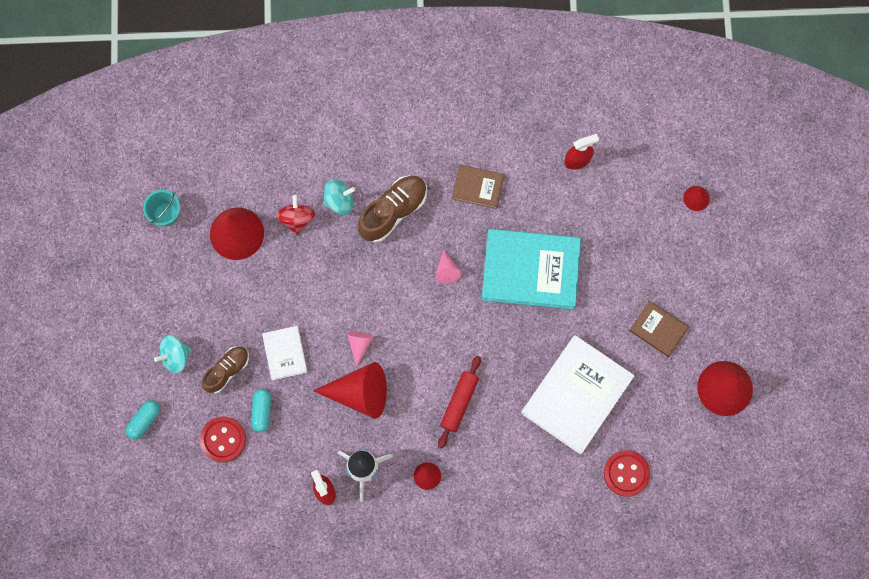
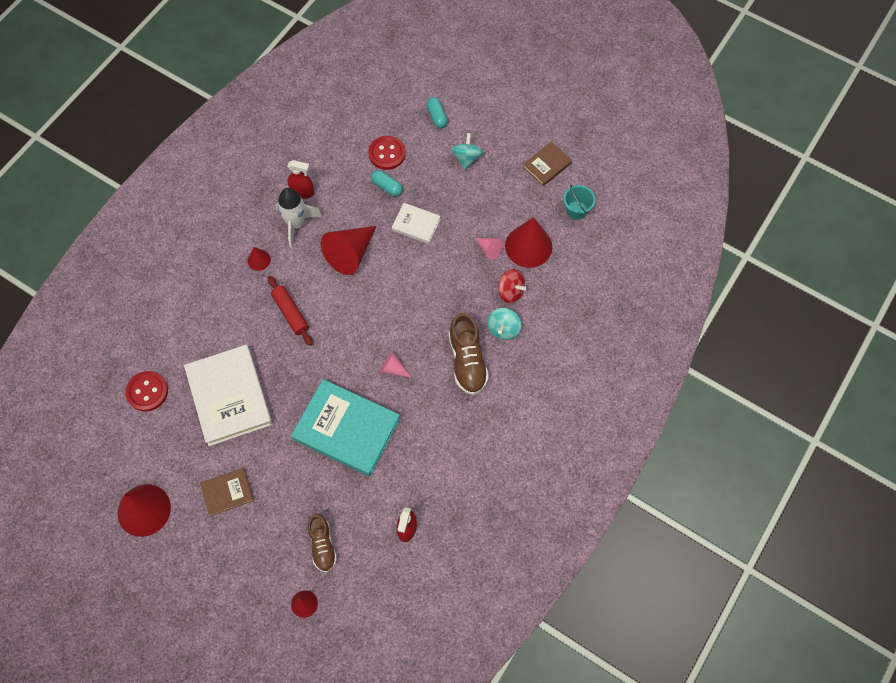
camera: 125 degrees right, 10 degrees down
(227, 370) = (432, 183): brown shoe -> brown shoe (322, 545)
(359, 344) = (385, 275): pink cone -> pink cone (489, 250)
(478, 187) = (441, 435): brown book -> brown book (547, 165)
(530, 270) = (346, 429): turquoise book -> turquoise book turned 75 degrees clockwise

